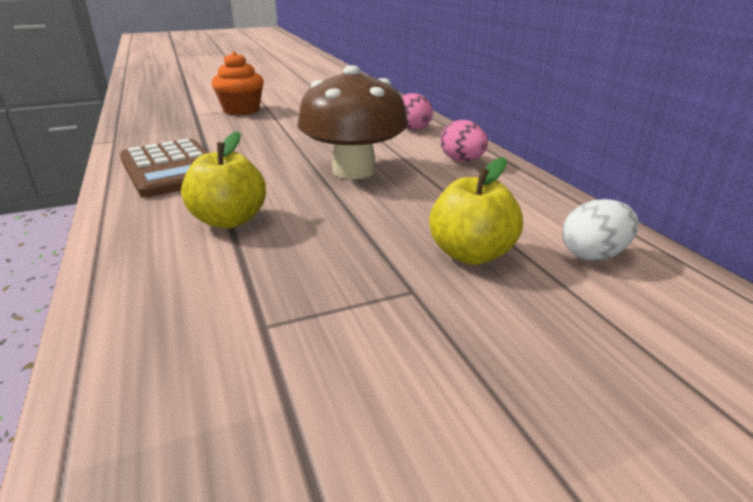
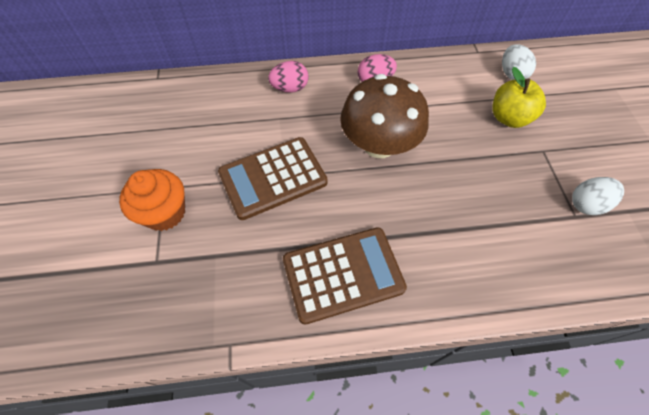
camera: 75 degrees left, 30 degrees up
(229, 220) = (456, 229): yellow apple -> none
(287, 134) = (273, 178): none -> brown calculator
(294, 340) = (586, 204): none -> white egg

